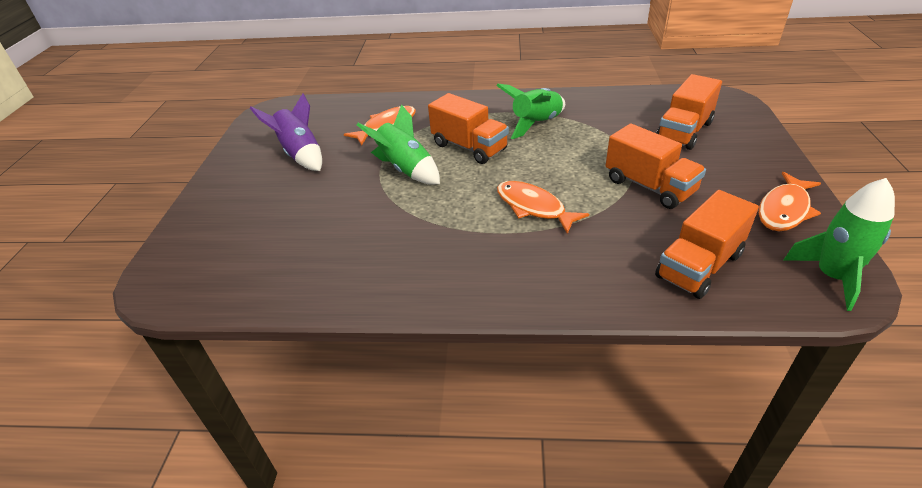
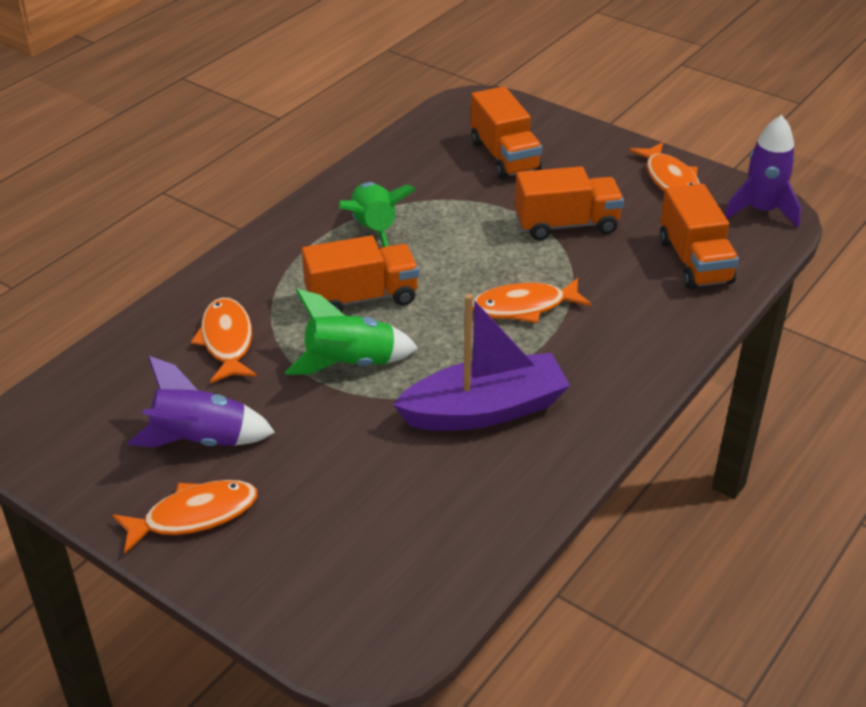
camera: 60 degrees left, 0 degrees up
(240, 178) = (194, 516): none -> orange fish
(409, 237) = (484, 410): none -> purple boat
(832, 276) = (761, 211): green rocket -> purple rocket

